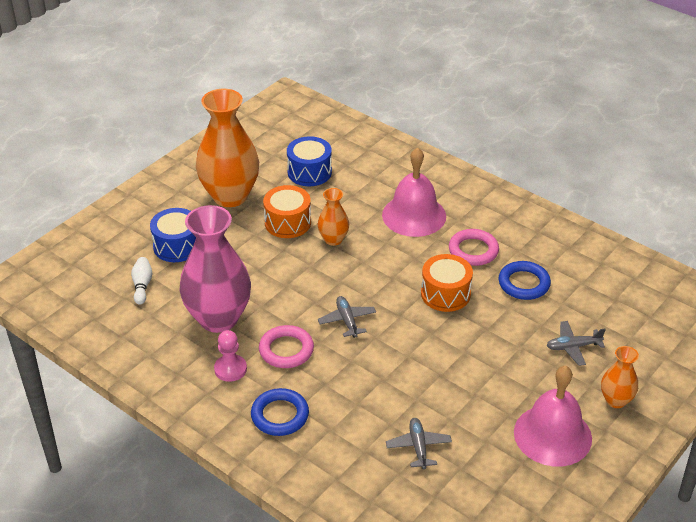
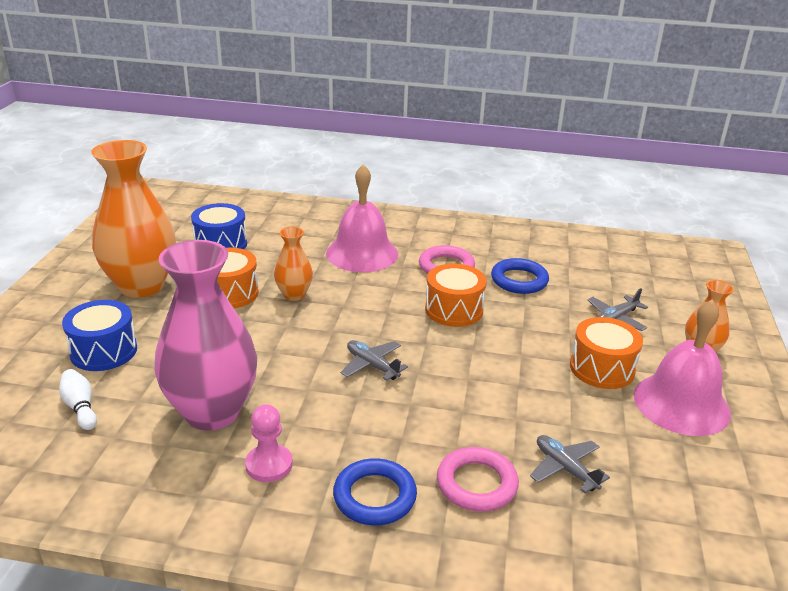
camera: 30 degrees left, 10 degrees down
(286, 350) = (325, 419): pink ring -> pink ring (476, 484)
(518, 385) = (602, 368): none -> orange drum

